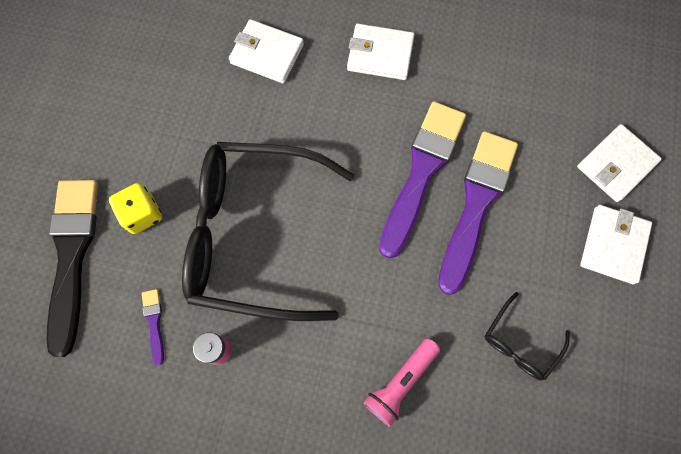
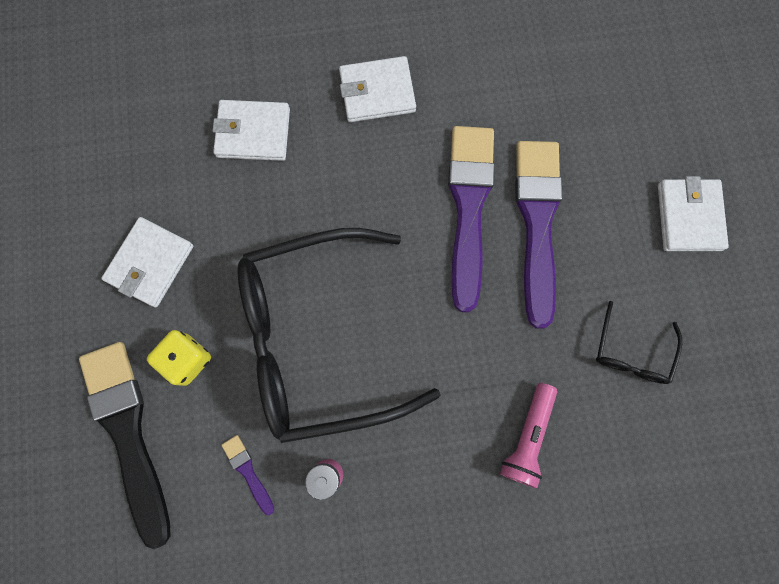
camera: 20 degrees left, 5 degrees up
(616, 165) = (663, 130): white wallet -> white wallet (150, 263)

